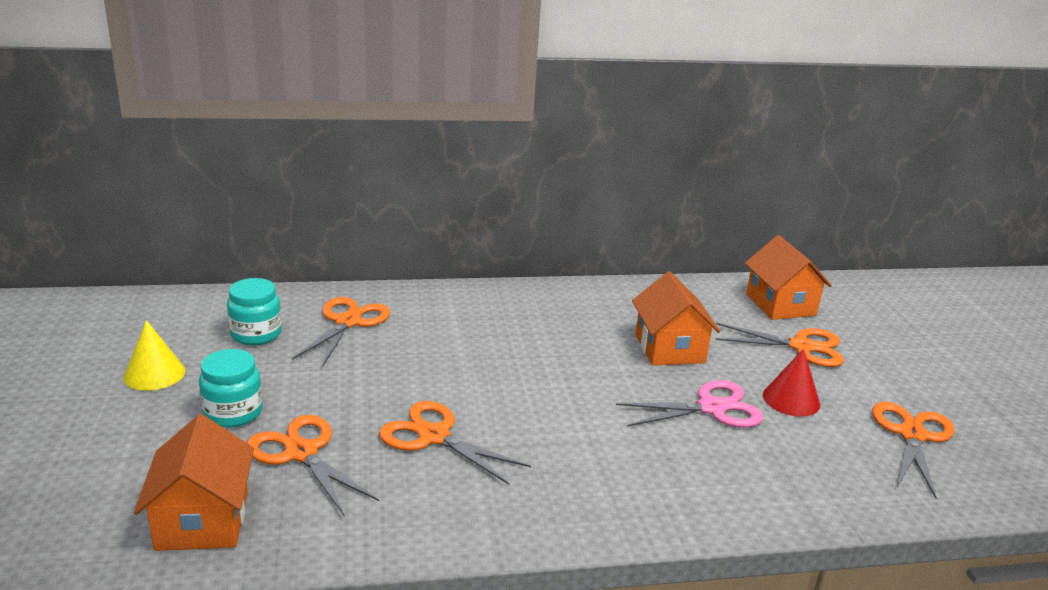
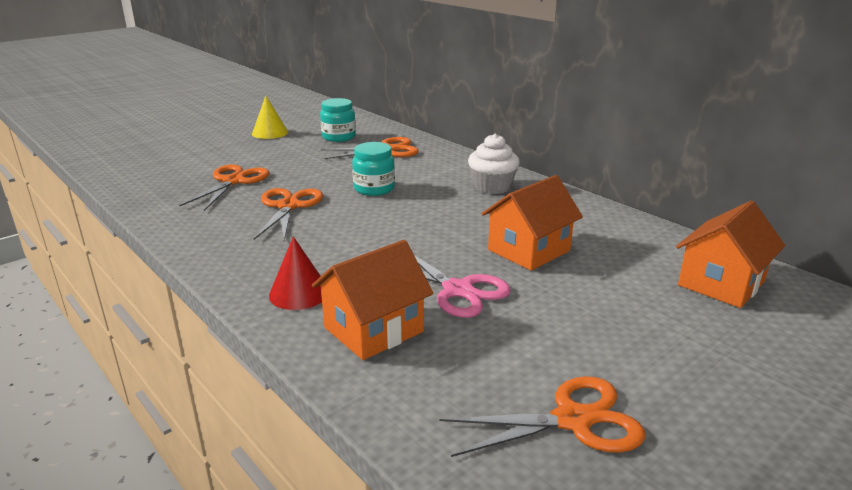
camera: 60 degrees right, 0 degrees up
(202, 520) = (153, 180): orange house -> orange house (374, 329)
(233, 413) = (254, 157): turquoise jar -> turquoise jar (374, 189)
(524, 309) = (492, 187): none -> white cupcake
(791, 399) = (533, 327): red cone -> red cone (299, 293)
(801, 347) = (651, 312): orange scissors -> none

